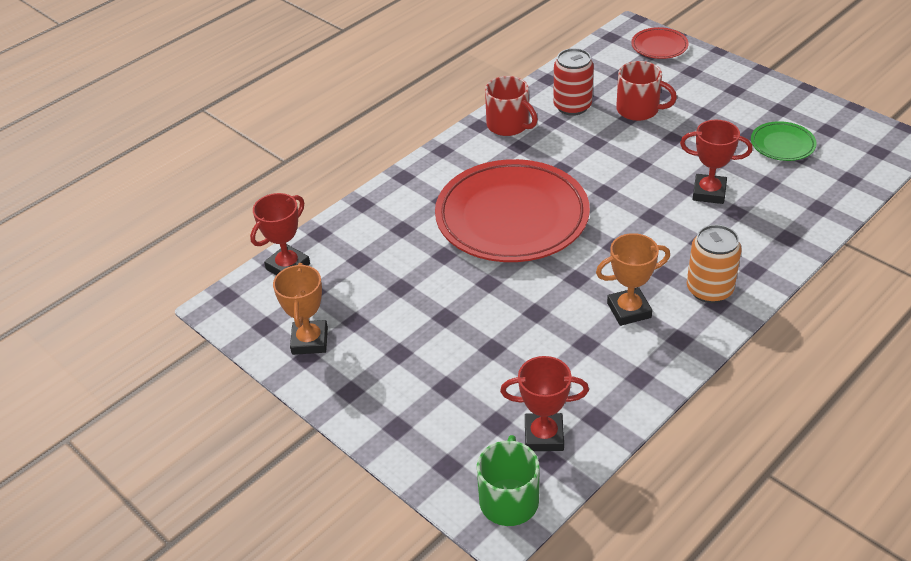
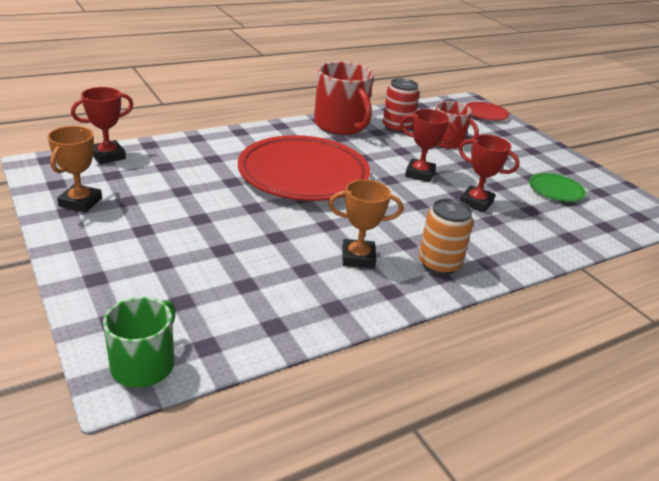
camera: 10 degrees right, 10 degrees down
(508, 125) = (341, 125): red mug -> red mug, size x1.56
(544, 436) = (216, 324): red trophy -> red trophy (419, 174)

